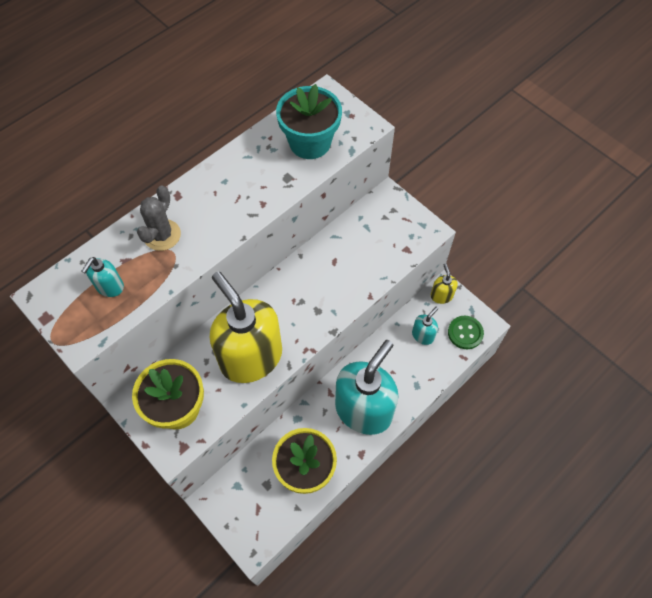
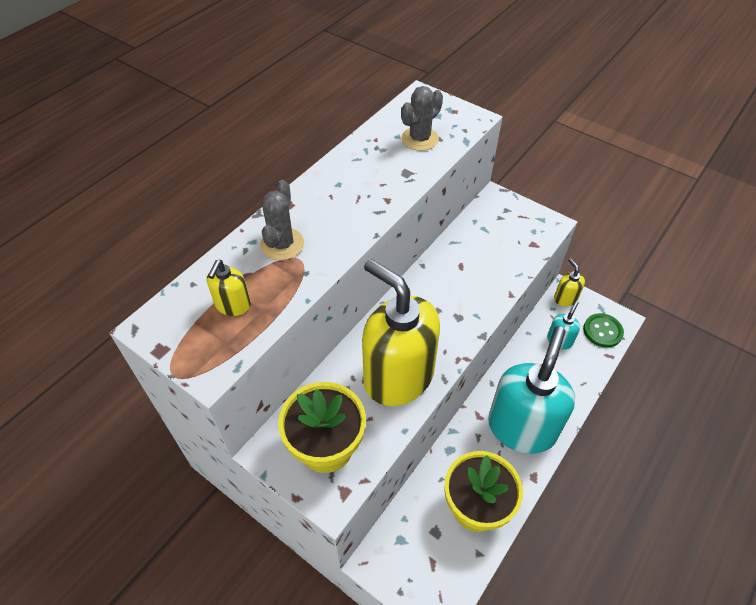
camera: 10 degrees left, 10 degrees down
(109, 287) = (233, 305): turquoise soap dispenser -> yellow soap dispenser
(310, 142) = (420, 139): turquoise flower pot -> grey cactus

